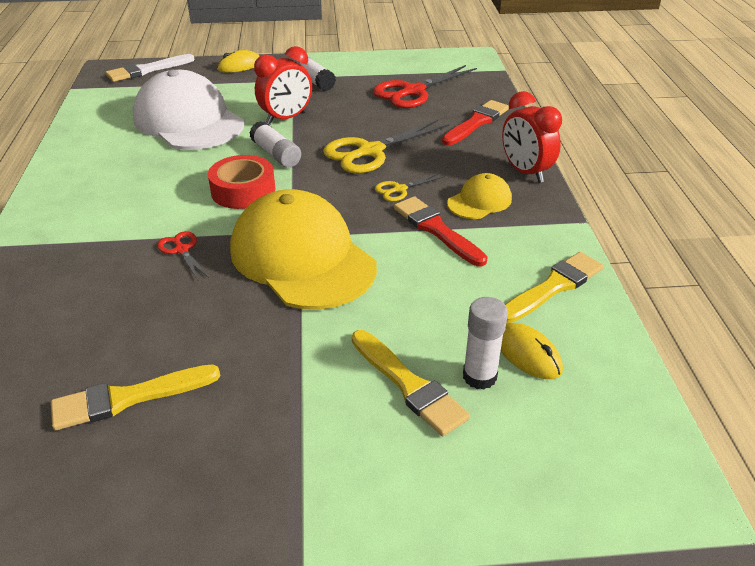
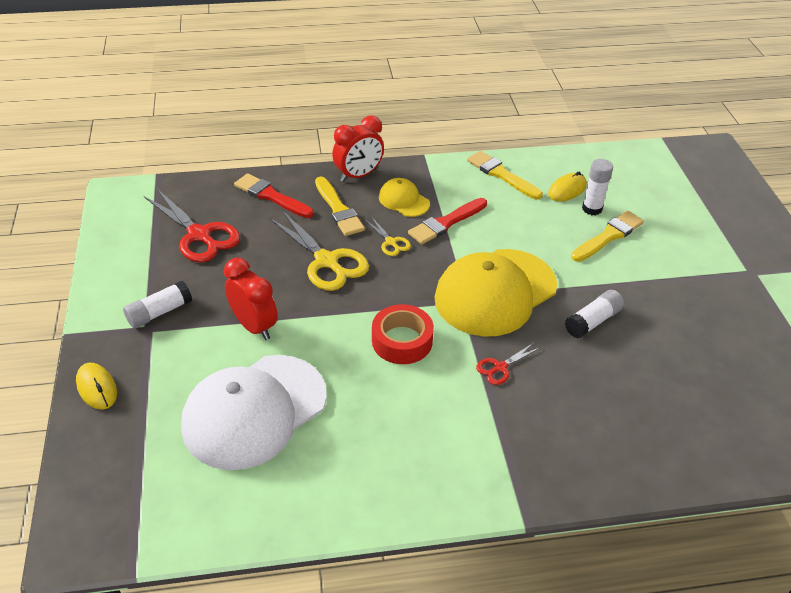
camera: 95 degrees left, 5 degrees up
(128, 398) = (667, 362): yellow brush -> yellow brush (338, 209)
(147, 70) = (88, 492): white brush -> none
(276, 154) = (333, 326): white glue stick -> white glue stick (593, 321)

